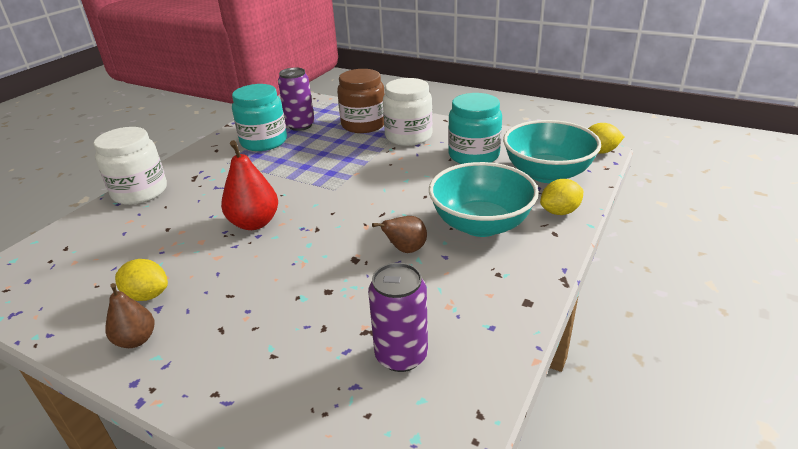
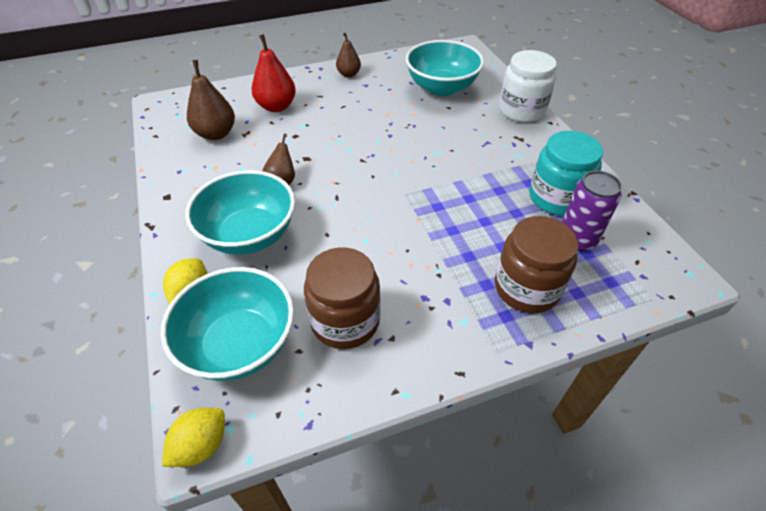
camera: 130 degrees right, 15 degrees up
(122, 251) = (441, 87): none -> turquoise bowl
(147, 295) = (382, 84): yellow lemon -> none
(254, 223) = (407, 139): red pear -> red pear (276, 106)
(401, 355) = (216, 134): purple can -> brown pear
(408, 136) = (451, 303): white jar -> none
(473, 155) = (345, 321): turquoise jar -> brown jar

